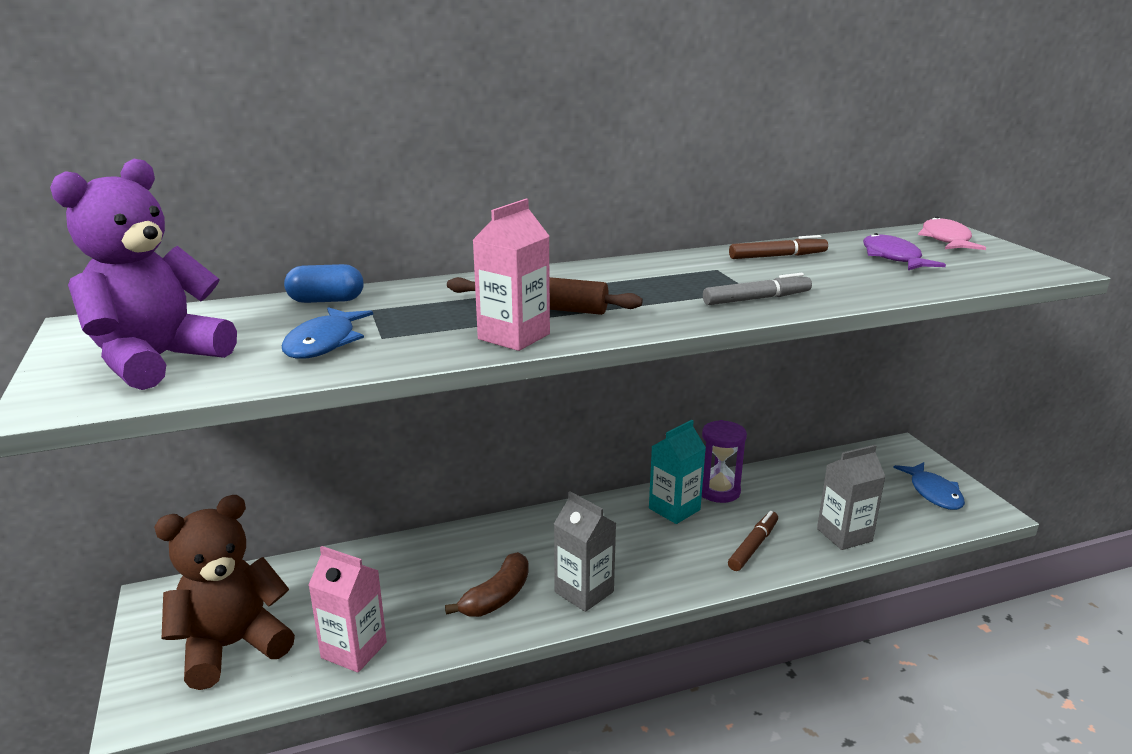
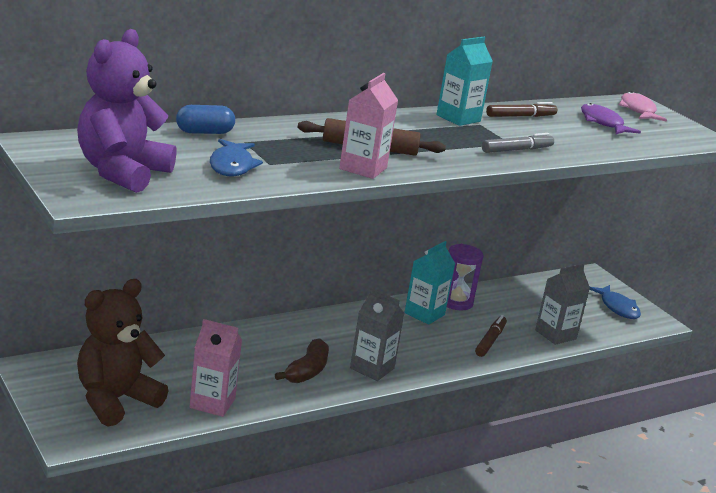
camera: 15 degrees left, 0 degrees up
(689, 263) = (458, 118): none -> turquoise carton

